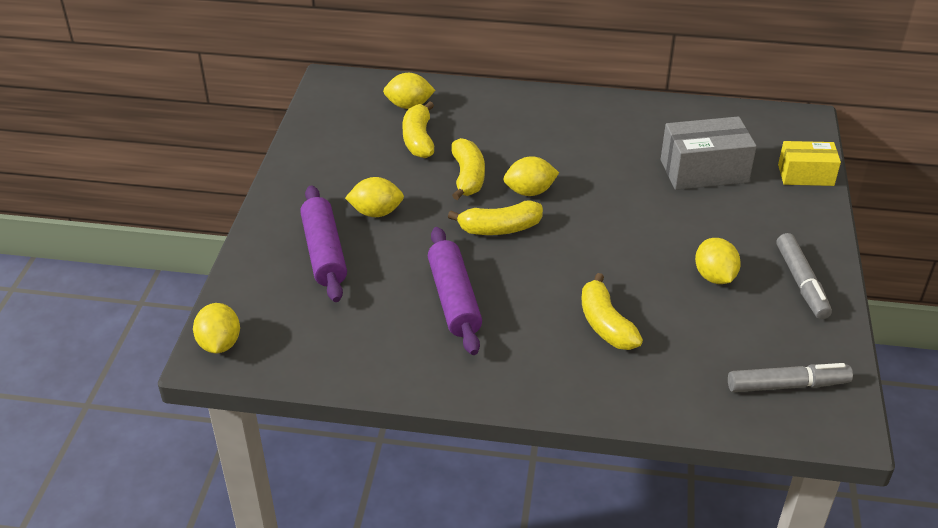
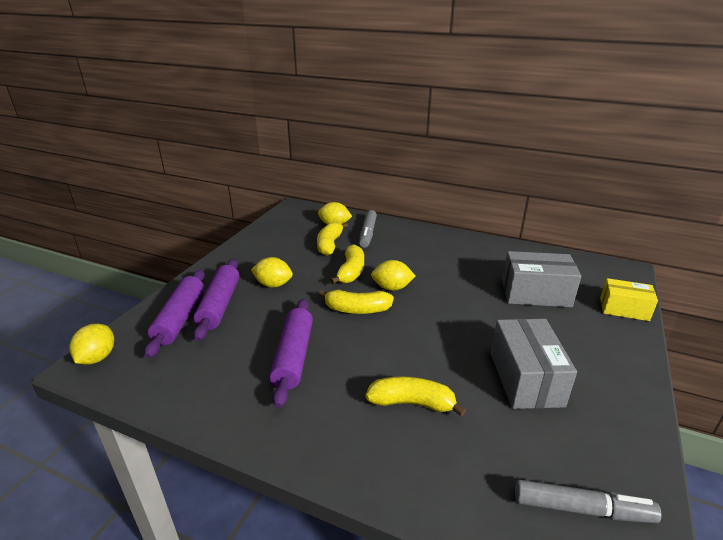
camera: 15 degrees right, 10 degrees down
(285, 279) = (180, 318): none -> purple rolling pin
(605, 324) = (412, 403): yellow banana -> yellow banana turned 105 degrees clockwise
(714, 277) = (525, 379): yellow lemon -> grey box
(801, 283) = (610, 400): grey marker -> grey marker (367, 233)

